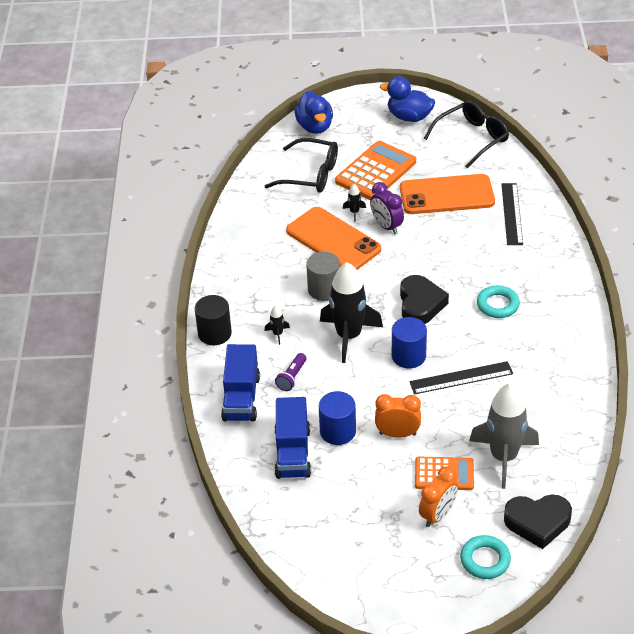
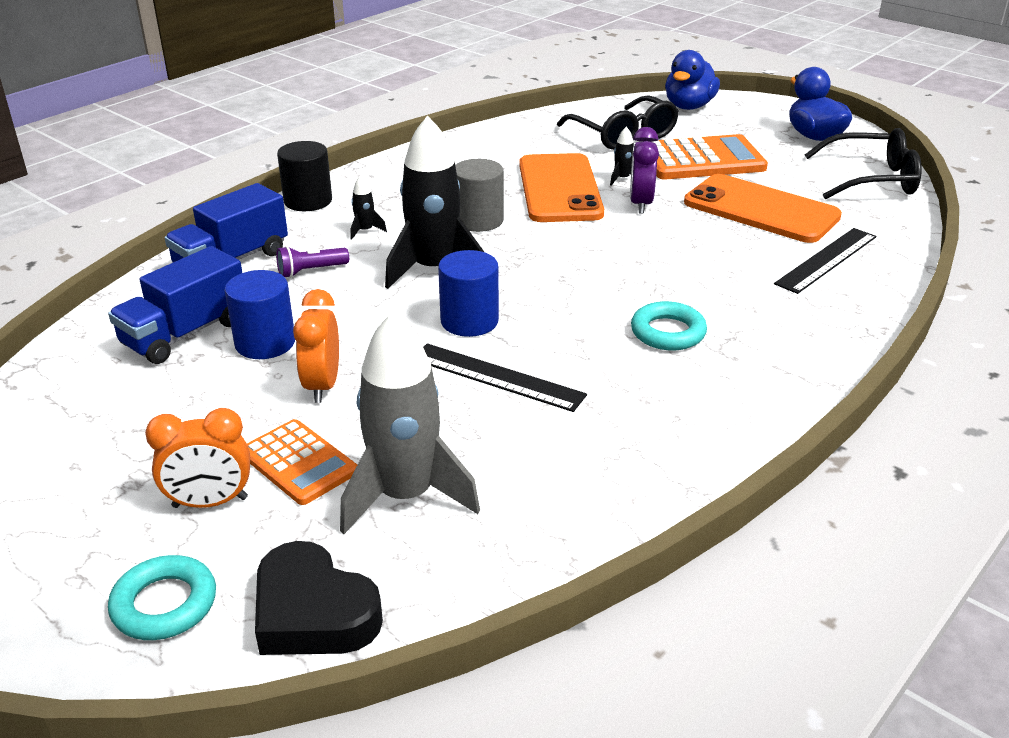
camera: 40 degrees right, 10 degrees down
(397, 434) = (322, 386): orange clock -> orange clock turned 135 degrees counterclockwise
(420, 304) = (566, 283): black heart -> none

